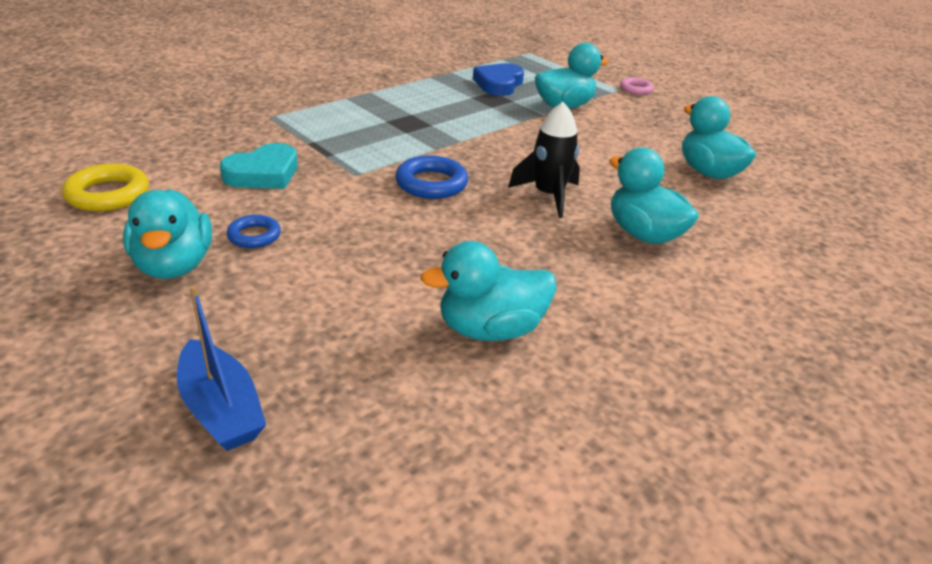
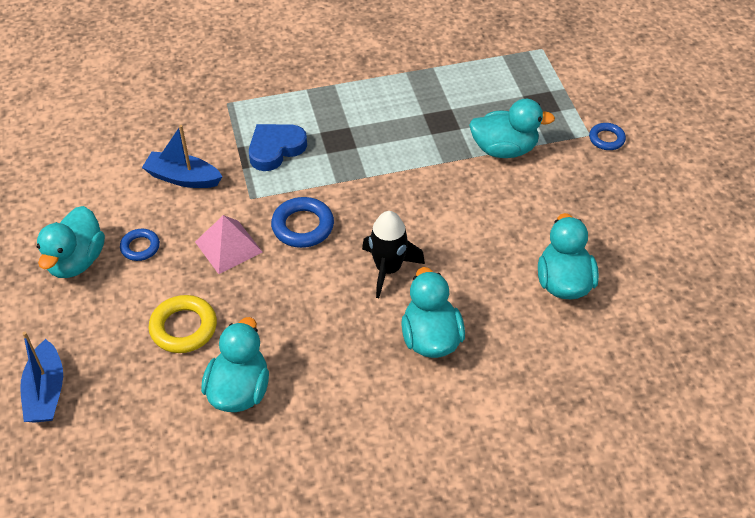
camera: 30 degrees right, 15 degrees up
(108, 194) = (68, 172): yellow ring -> yellow ring (183, 328)
(263, 174) = (183, 178): turquoise heart -> blue boat
(363, 214) = (228, 246): none -> pink pyramid
(490, 329) = (239, 390): turquoise duck -> turquoise duck turned 90 degrees clockwise
(498, 84) = (465, 98): blue heart -> blue heart (275, 149)
(636, 89) = (606, 139): pink ring -> blue ring

